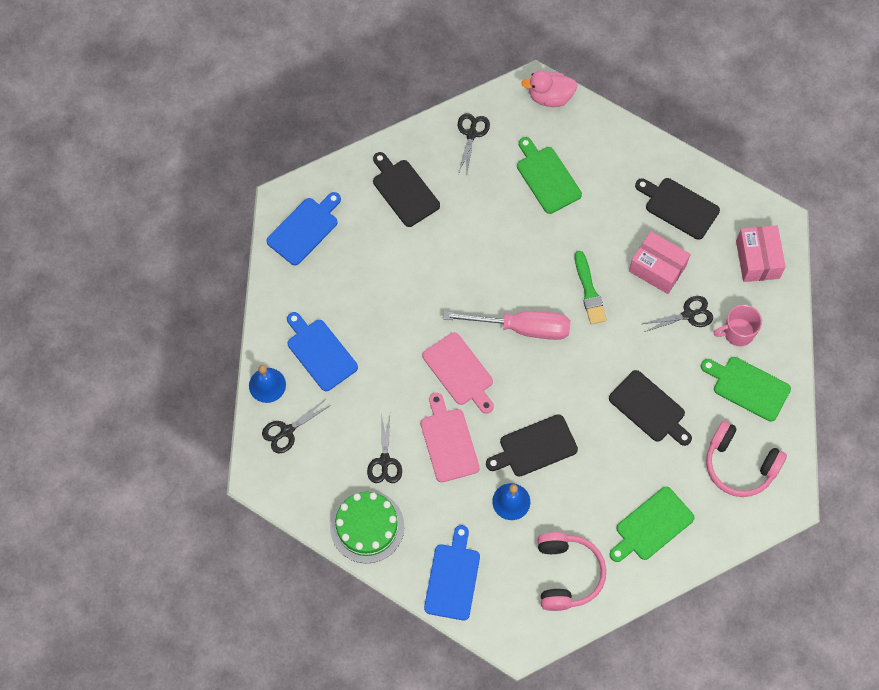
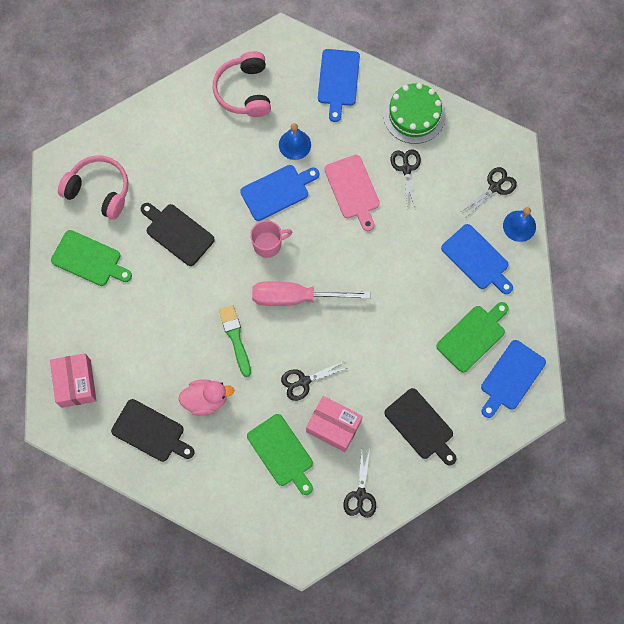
camera: 175 degrees right, 5 degrees up
(459, 372) = (349, 252): pink cutting board -> none
(535, 447) = (277, 191): black cutting board -> blue cutting board
(550, 97) = (283, 545): pink duck -> pink duck (206, 400)
(652, 525) = (174, 135): green cutting board -> green cutting board (473, 336)
(657, 268) = (171, 366): pink box -> pink box (334, 426)
(688, 315) = (142, 323): black scissors -> black scissors (304, 381)
(737, 332) = (97, 309): pink mug -> pink mug (268, 244)

